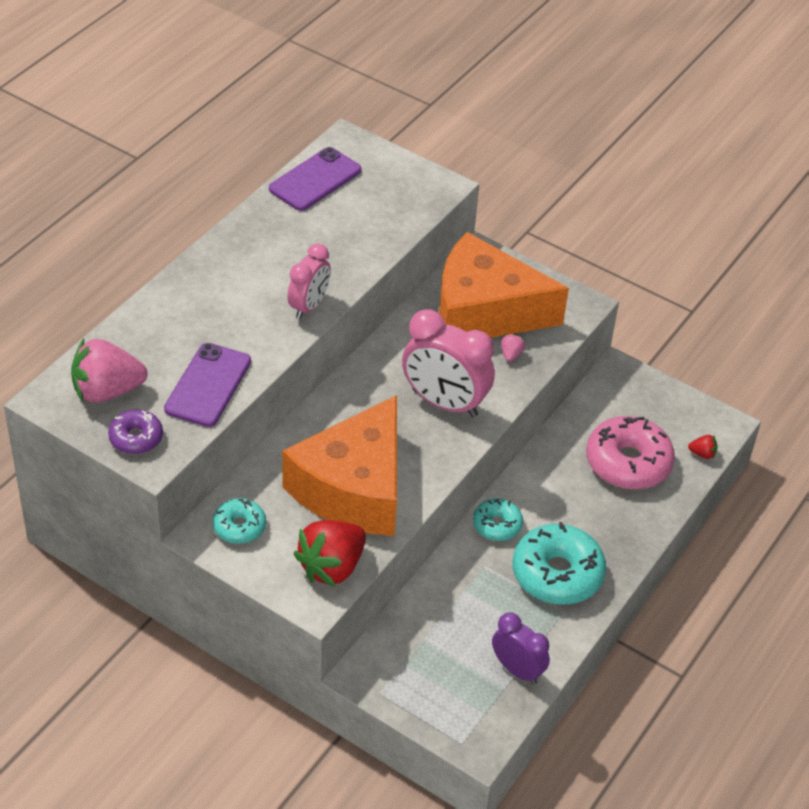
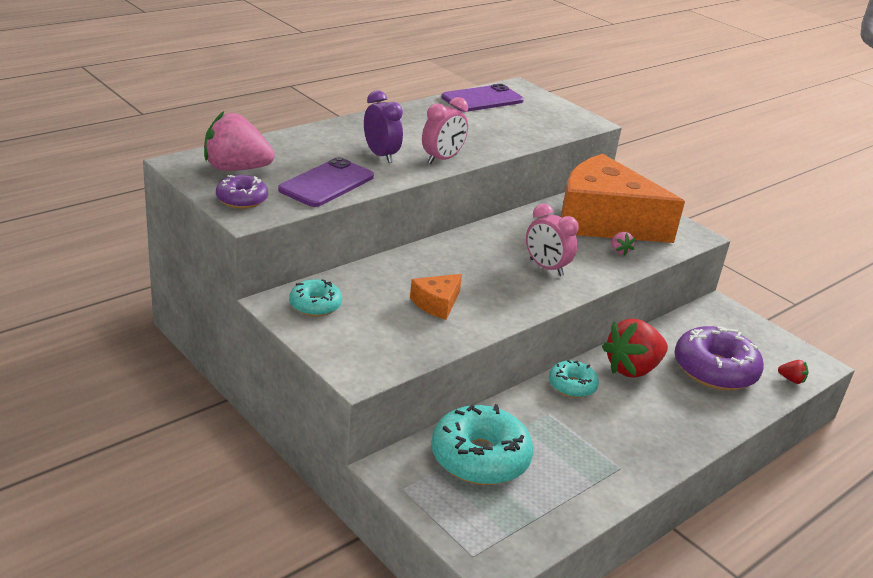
camera: 15 degrees right, 15 degrees down
(332, 567) = (389, 352): red strawberry -> red strawberry (632, 369)
(354, 488) = (436, 303): orange cheese -> orange cheese, size x0.40
(444, 403) = (546, 267): pink clock -> pink clock, size x0.61
(511, 354) = (619, 251): pink strawberry -> pink strawberry turned 135 degrees clockwise
(517, 670) = (555, 505): purple clock -> purple clock (381, 155)
(557, 574) = (621, 436): turquoise donut -> turquoise donut (480, 458)
(628, 462) = (714, 370): pink donut -> purple donut

